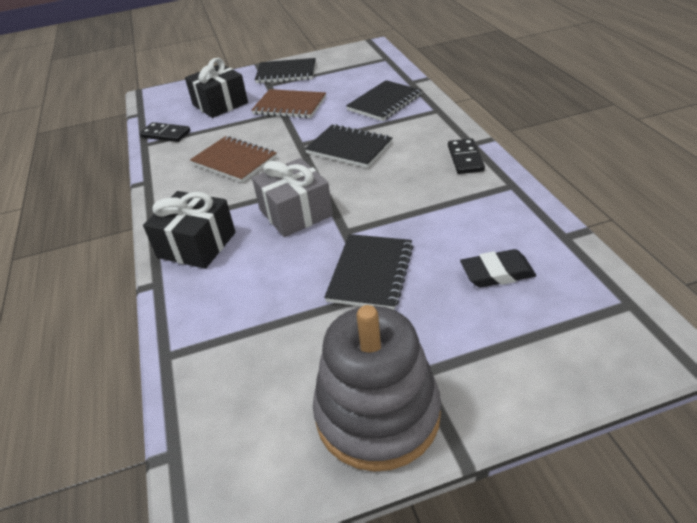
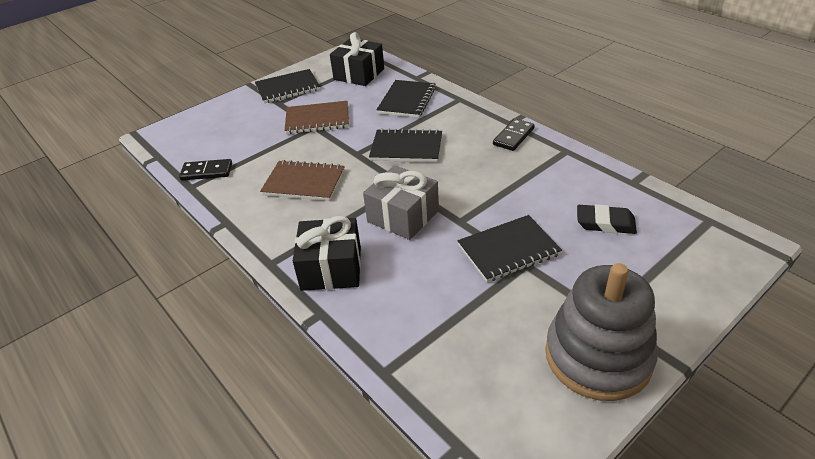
camera: 25 degrees left, 0 degrees up
(220, 104) = (242, 130): black gift -> black gift (359, 74)
(370, 273) = (508, 250): black notebook -> black notebook turned 75 degrees clockwise
(465, 158) = (513, 136): black domino -> black domino turned 60 degrees clockwise
(497, 273) = (605, 223): black eraser -> black eraser turned 45 degrees clockwise

